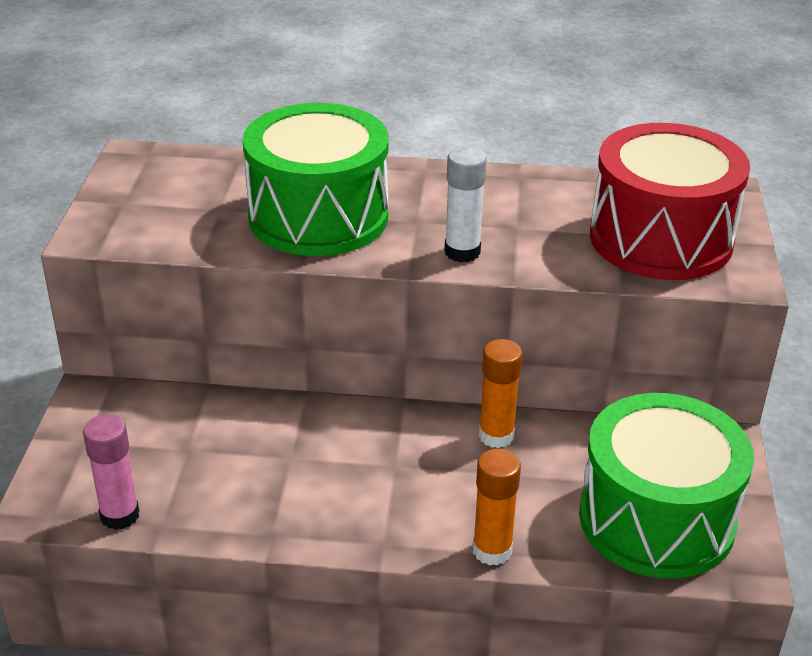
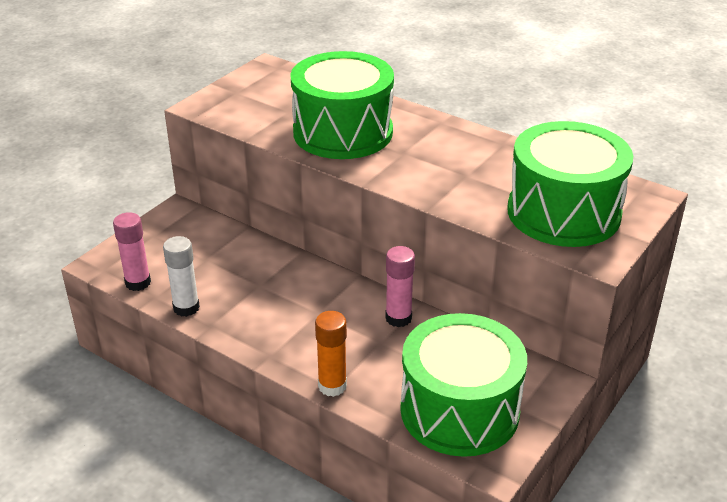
camera: 30 degrees right, 0 degrees up
(462, 252) = (413, 180): white glue stick -> white glue stick (186, 308)
(496, 436) = (398, 318): orange glue stick -> pink glue stick
(661, 239) = (563, 213): red drum -> green drum

